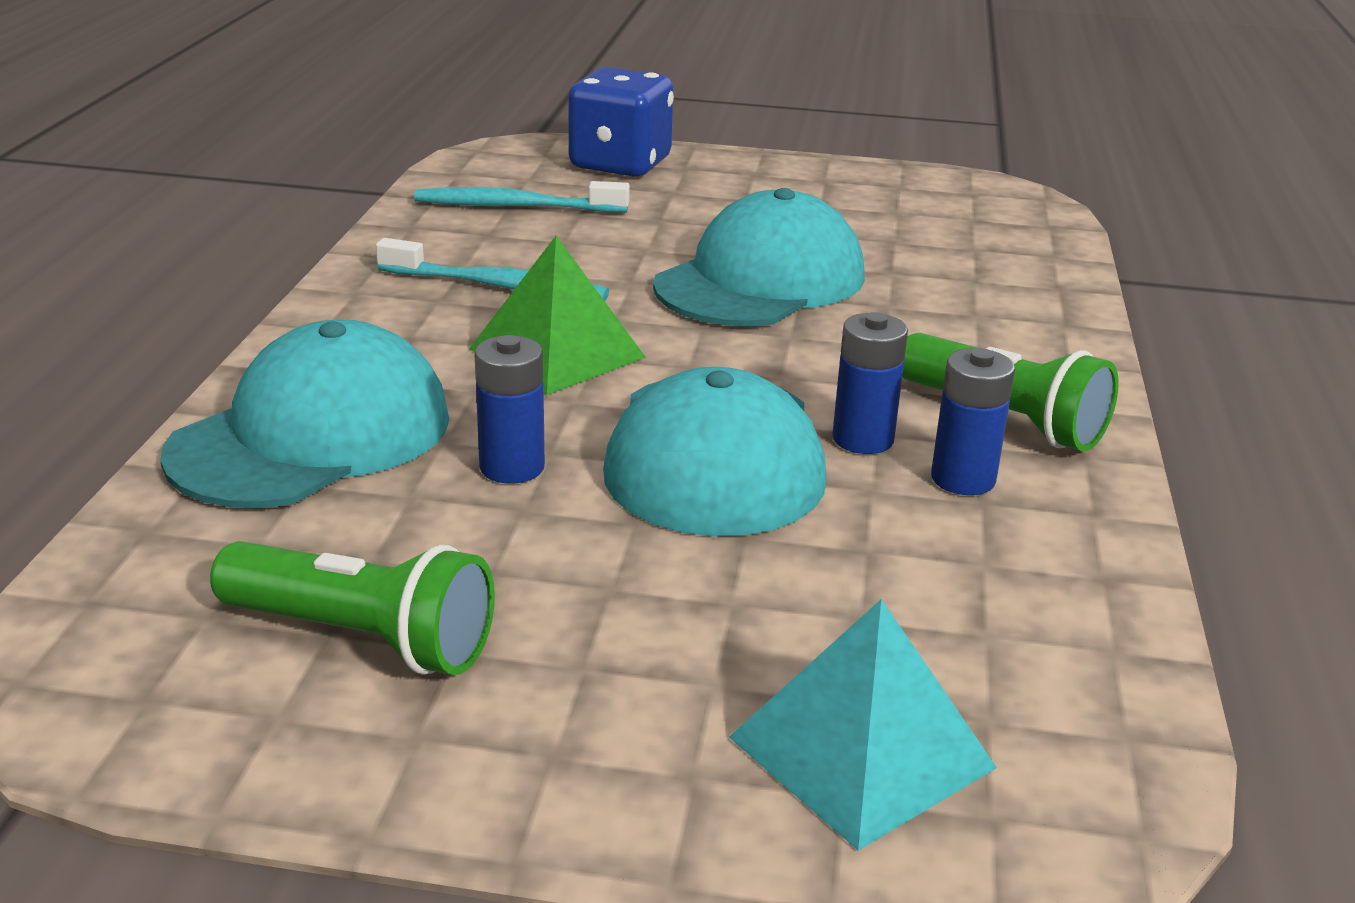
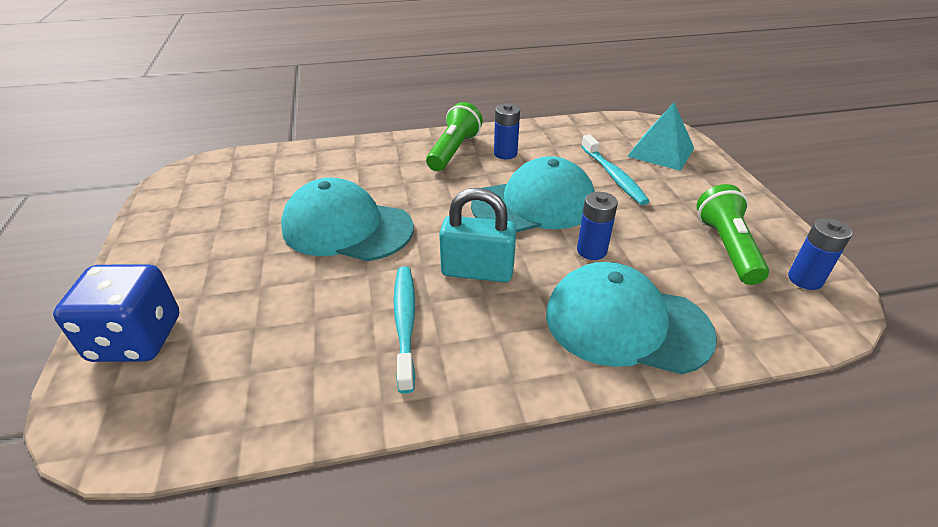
camera: 110 degrees left, 10 degrees up
(517, 206) = (252, 366): turquoise toothbrush -> turquoise toothbrush (613, 176)
(557, 353) = (477, 271): green pyramid -> turquoise padlock
(863, 439) = (493, 175): blue battery -> blue battery (805, 279)

